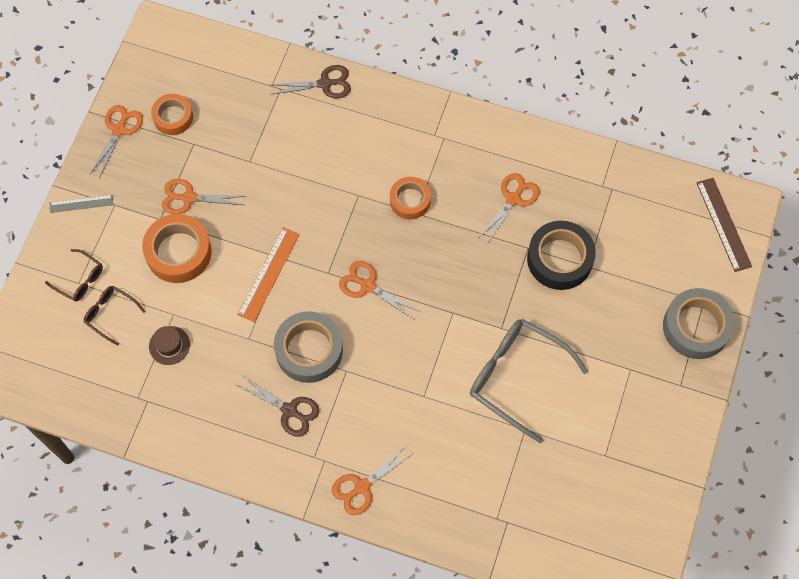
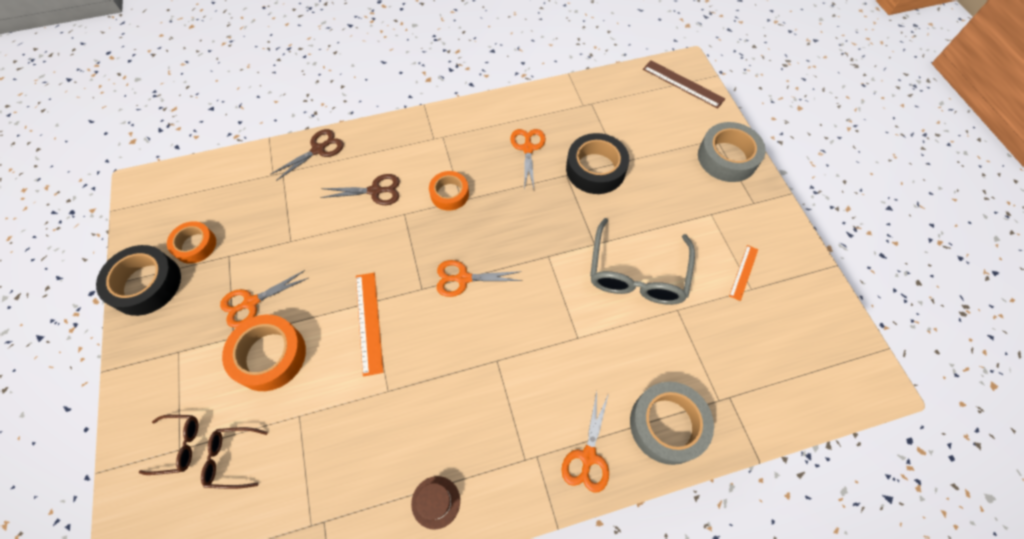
camera: 35 degrees left, 5 degrees down
(81, 204) = (141, 371): grey ruler -> none
(119, 130) = (146, 284): orange scissors -> black tape
(169, 345) = (313, 449): brown hat -> brown hat (435, 502)
(289, 410) = (471, 432): brown scissors -> brown scissors (375, 191)
(309, 350) = (451, 364): grey tape -> grey tape (667, 425)
(516, 377) = (637, 273): grey glasses -> grey glasses turned 75 degrees counterclockwise
(611, 437) = (743, 272): none -> orange ruler

